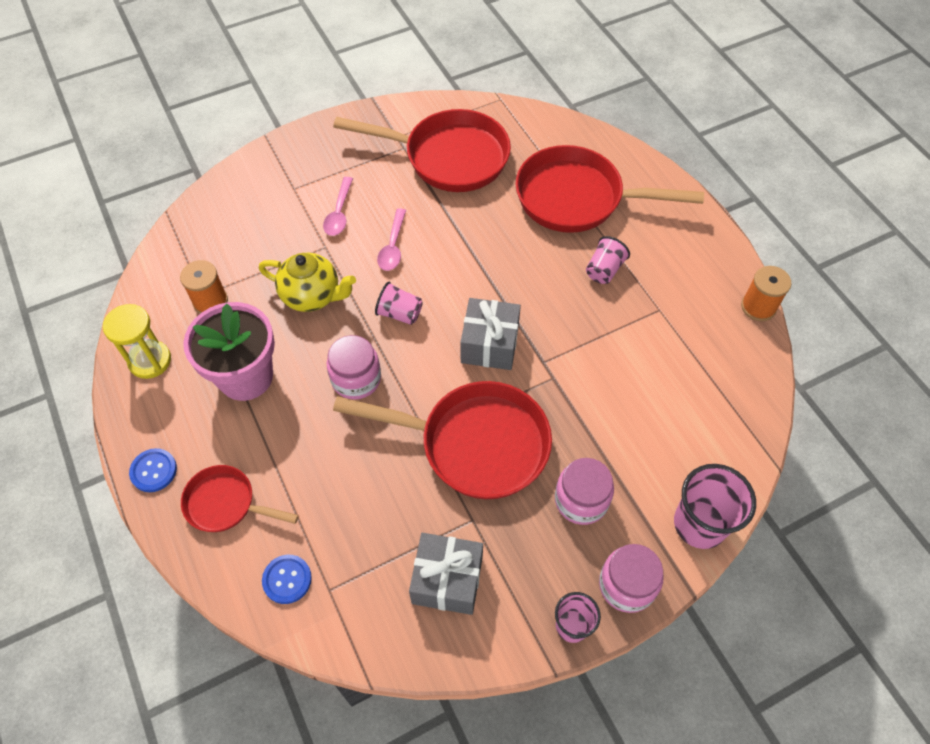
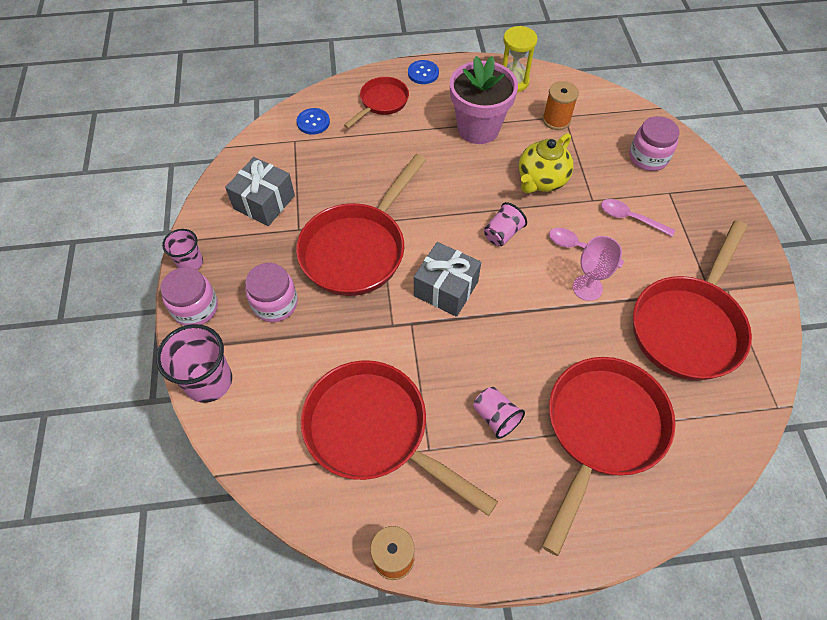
camera: 110 degrees right, 0 degrees up
(356, 379) = (449, 190): pink jar -> pink jar (648, 157)
(438, 232) = (587, 288): none -> pink goblet
(667, 356) = (374, 431): none -> red pan

